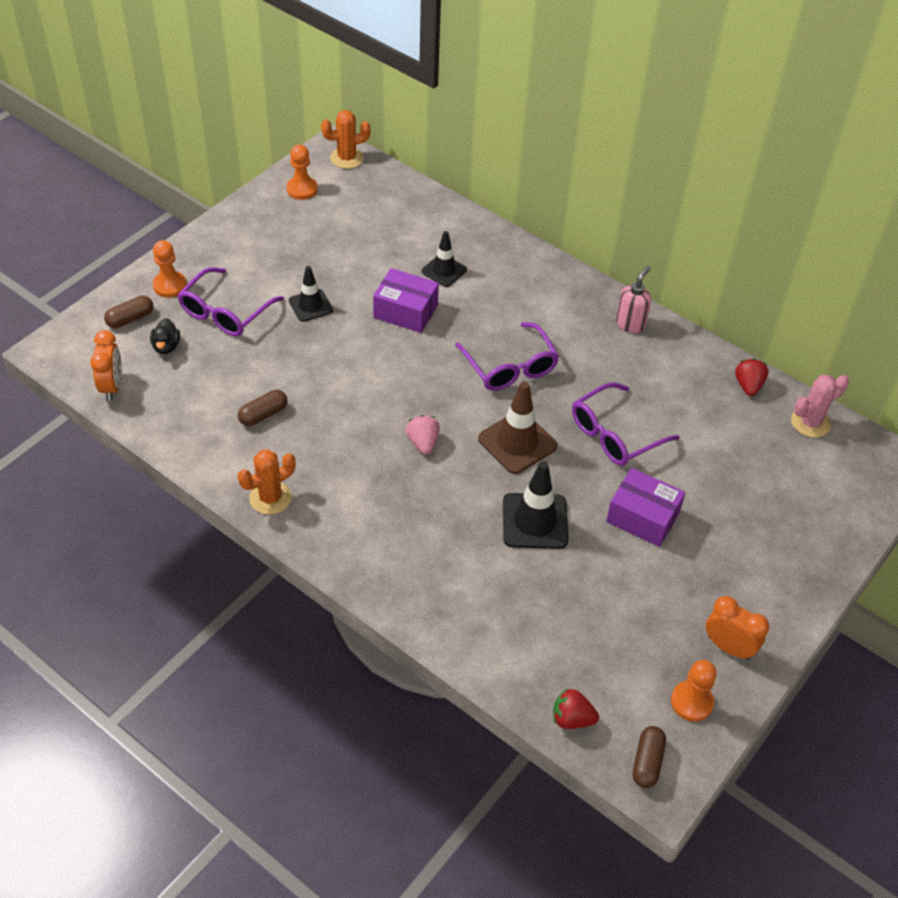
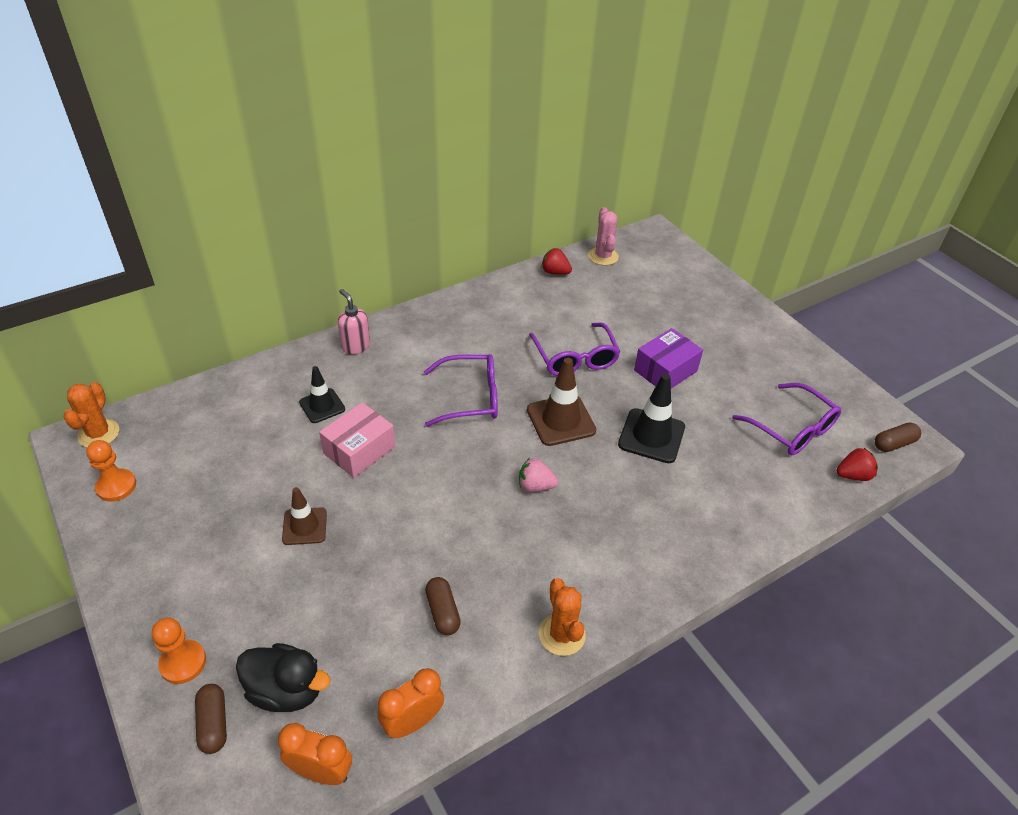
camera: 70 degrees left, 5 degrees down
(166, 346) = (286, 690): black duck -> black duck, size x1.70
(225, 312) = (266, 611): purple glasses -> purple glasses (792, 429)
(310, 305) = (304, 526): black traffic cone -> brown traffic cone
(405, 311) = (359, 450): purple box -> pink box
(572, 719) = (853, 475): red strawberry -> red strawberry turned 135 degrees counterclockwise
(630, 324) = (459, 310): pink soap dispenser -> pink soap dispenser (355, 346)
(647, 762) = (894, 444): brown capsule -> brown capsule turned 60 degrees counterclockwise
(691, 702) = (842, 402): orange pawn -> none
(728, 647) = (796, 366): orange clock -> orange clock (412, 722)

